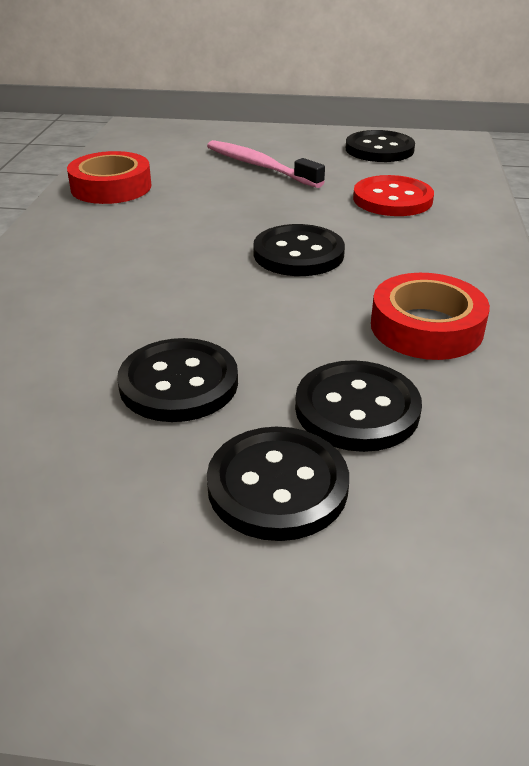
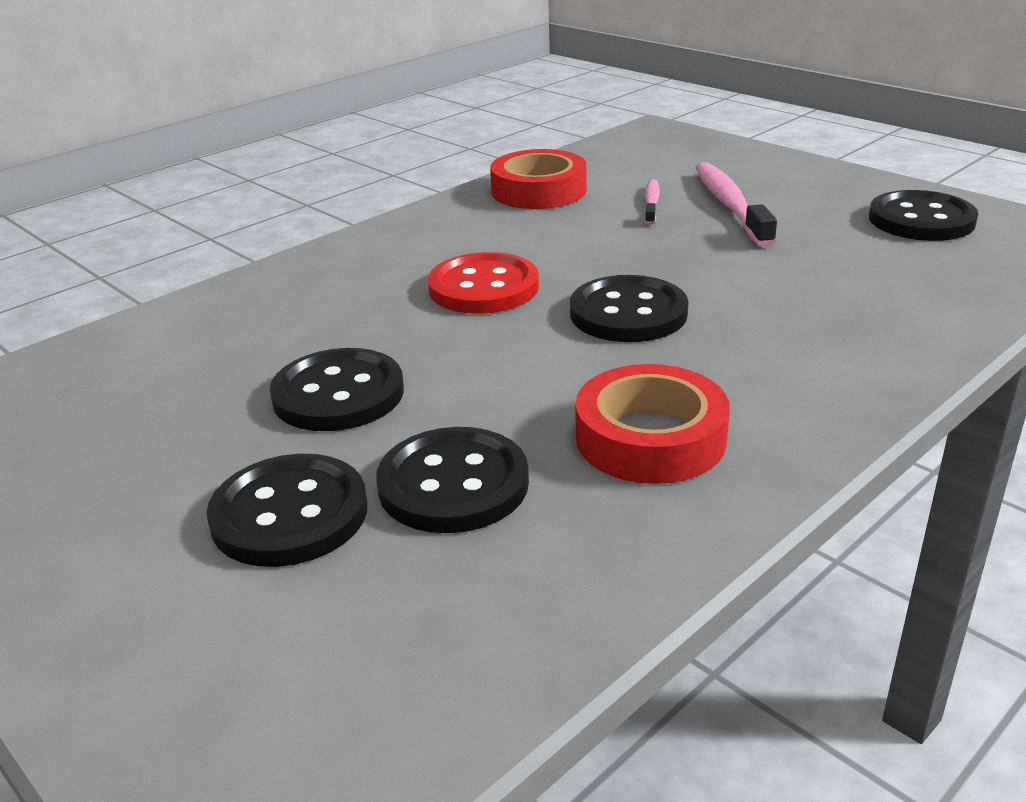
camera: 40 degrees right, 5 degrees down
(206, 177) = (651, 203): none -> pink toothbrush
(392, 199) = (840, 285): red button -> red button (483, 287)

